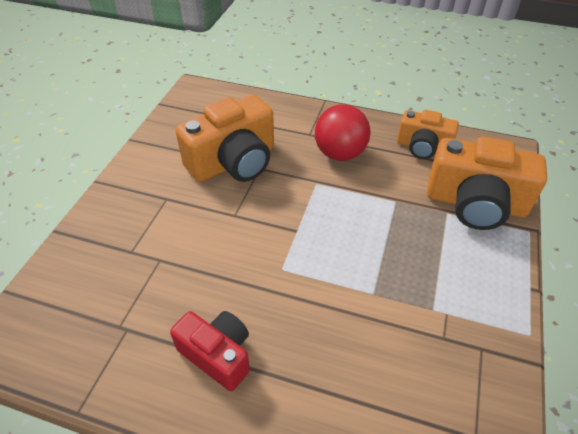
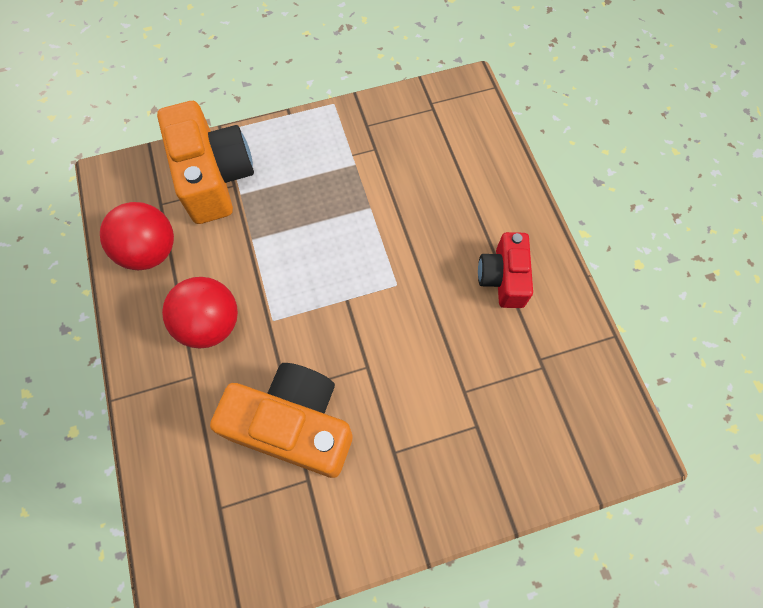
camera: 125 degrees left, 20 degrees up
(423, 147) = (150, 251): orange camera -> red ball

